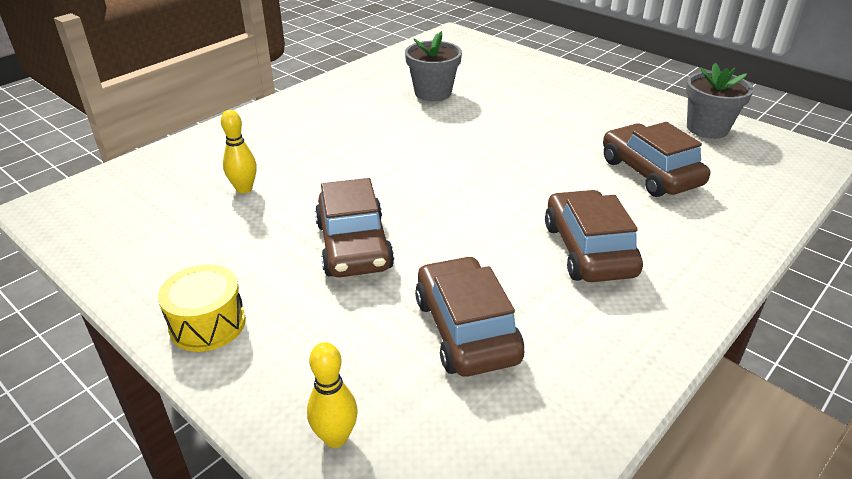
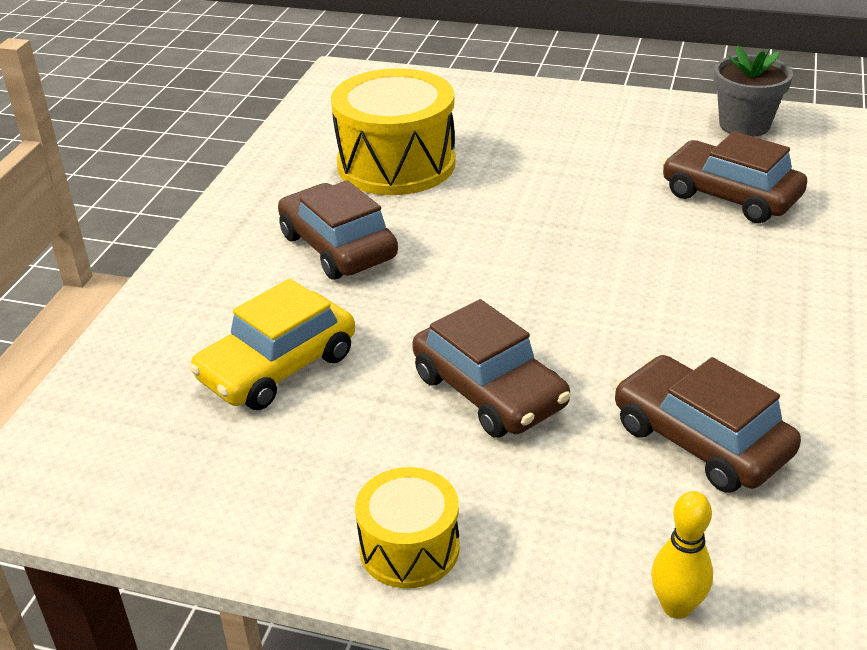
camera: 25 degrees left, 0 degrees up
(244, 189) = (277, 367): yellow bowling pin -> yellow car
(433, 93) = (396, 164): grey flower pot -> yellow drum
(588, 250) = (744, 306): brown car -> brown car (338, 247)

